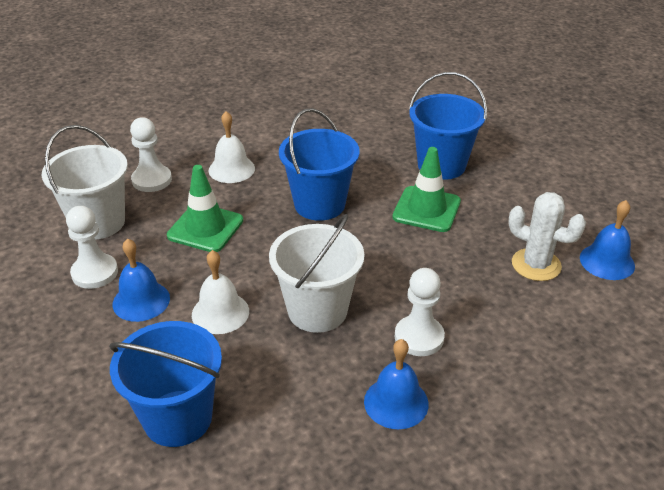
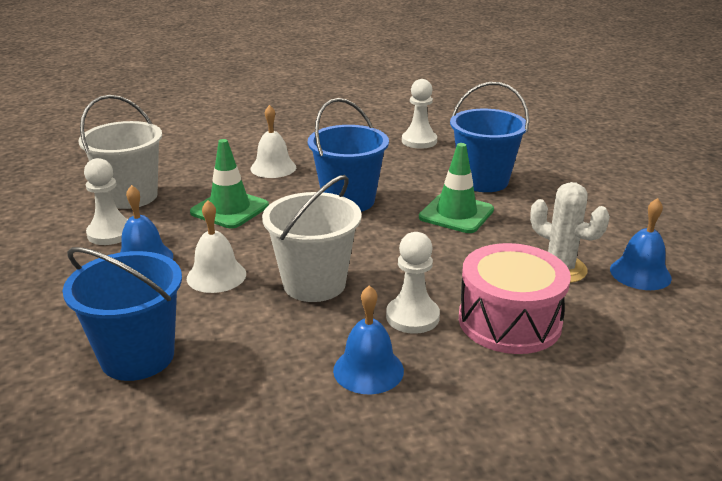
camera: 10 degrees right, 10 degrees down
(152, 180) = (194, 170): white pawn -> white pawn (419, 141)
(506, 331) = (509, 321): none -> pink drum

